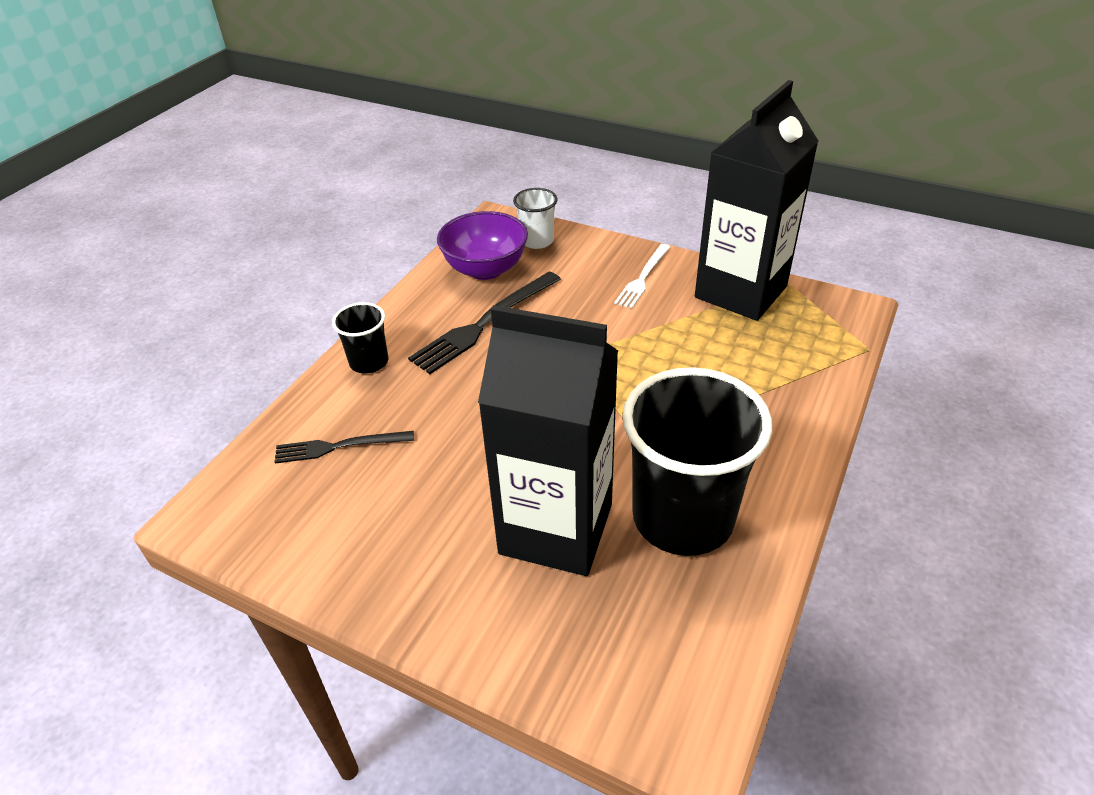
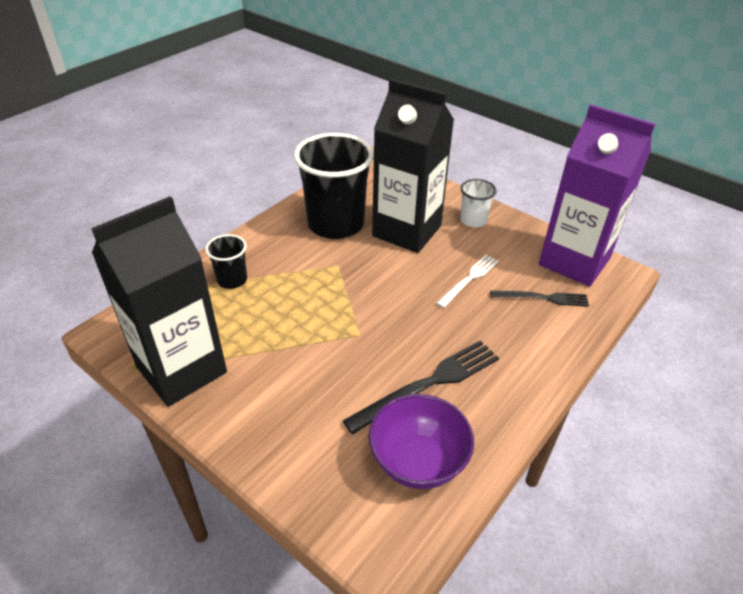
camera: 170 degrees left, 0 degrees up
(272, 522) = (574, 261): none -> purple carton
(369, 362) = (533, 364): black cup -> black cup (232, 280)
(537, 241) = (348, 499): white cup -> white cup (473, 220)
(643, 278) = (259, 408): white fork -> white fork (469, 279)

